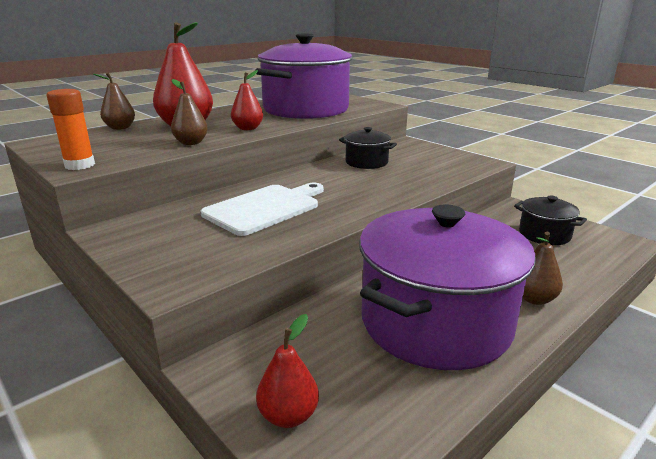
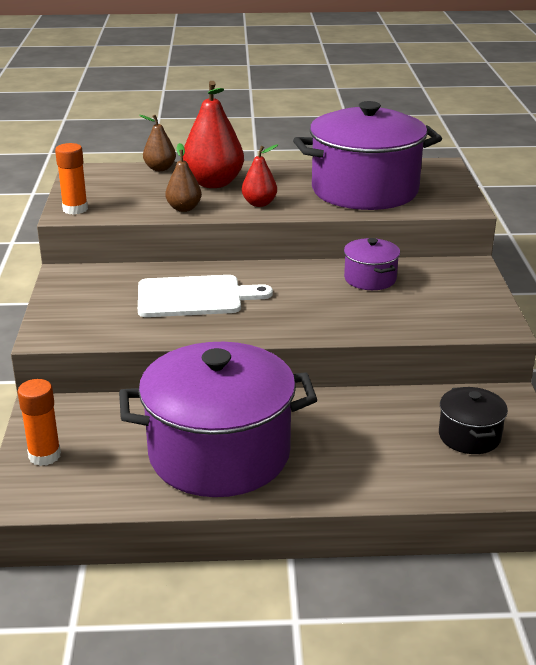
camera: 40 degrees right, 5 degrees up
(288, 415) = (44, 455): red pear -> orange glue stick
(366, 162) = (370, 279): black pot -> purple pot
(534, 299) = (330, 479): brown pear -> none

